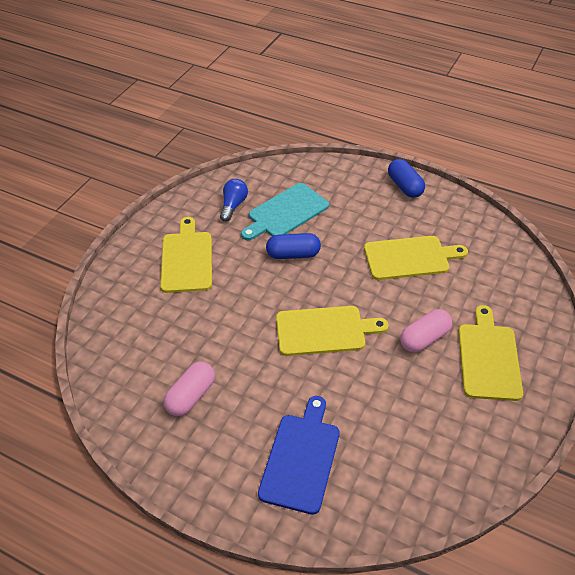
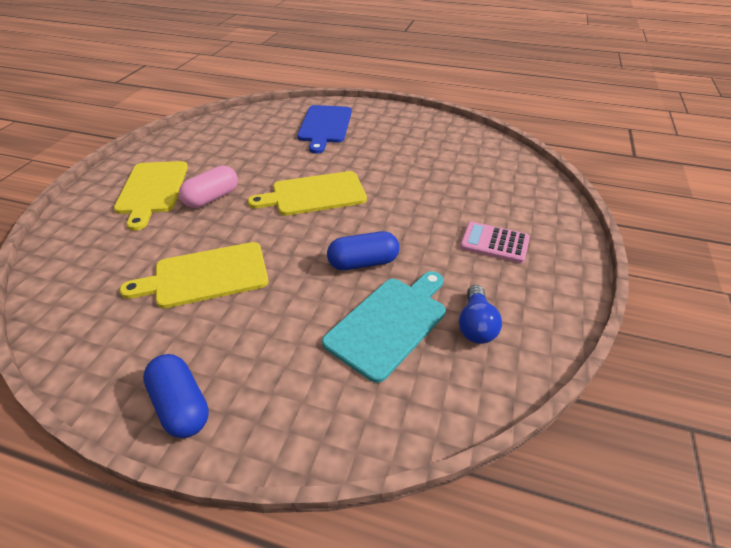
camera: 170 degrees right, 5 degrees down
(187, 259) = (494, 243): yellow cutting board -> pink calculator
(191, 396) = (421, 145): pink capsule -> none

